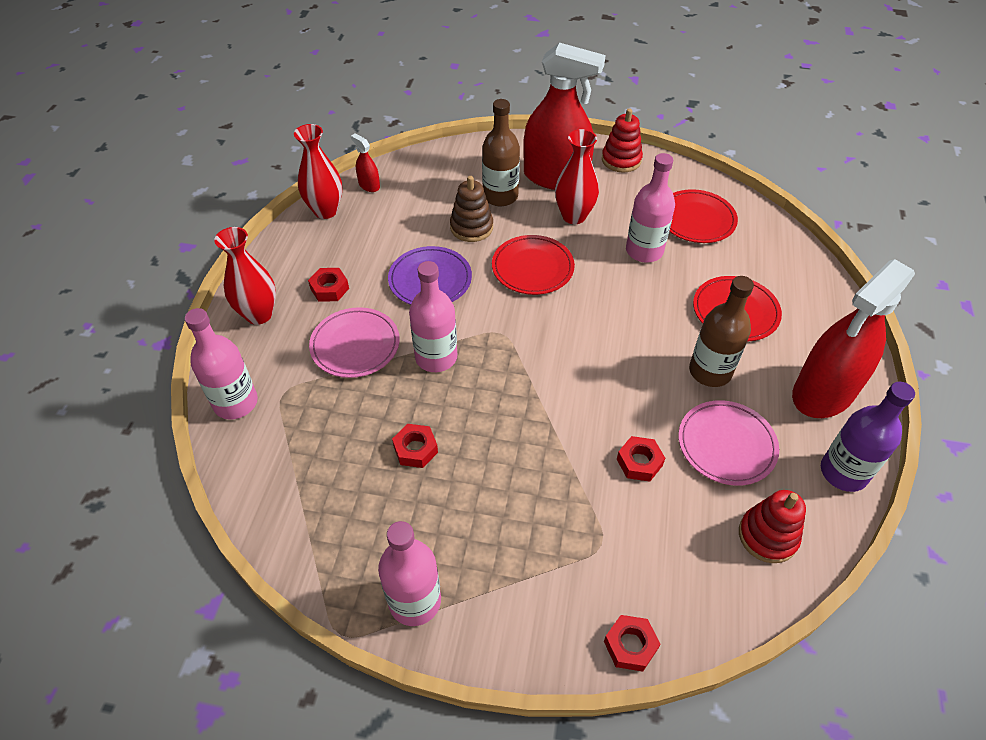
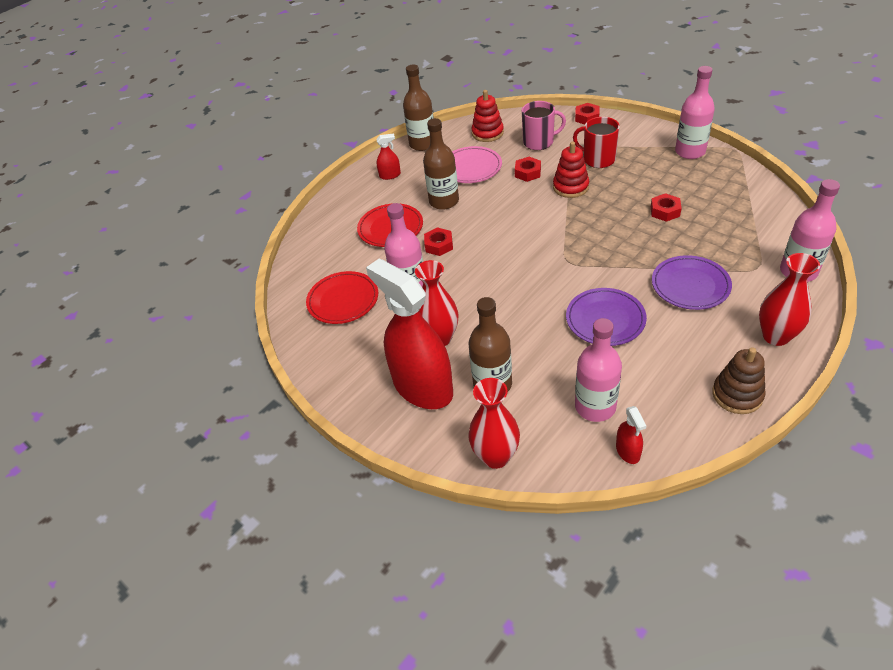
camera: 145 degrees left, 5 degrees down
(325, 211) = (688, 432): red vase -> red vase (495, 456)
(329, 289) = (702, 340): red nut -> red nut (439, 245)
(355, 345) = (690, 285): pink plate -> purple plate
(436, 357) = (627, 259): pink bottle -> pink bottle (595, 406)
(471, 227) = (541, 358): brown stacking toy -> brown stacking toy (737, 395)
(532, 268) = (510, 302): red plate -> none
(553, 529) = (598, 159): none -> red mug
(621, 160) = (344, 384): red stacking toy -> red stacking toy (570, 187)
(668, 541) = (539, 142): none -> pink mug
(823, 392) = (390, 175): red spray bottle -> red spray bottle, size x0.40
(843, 472) = (422, 144): purple bottle -> brown bottle

